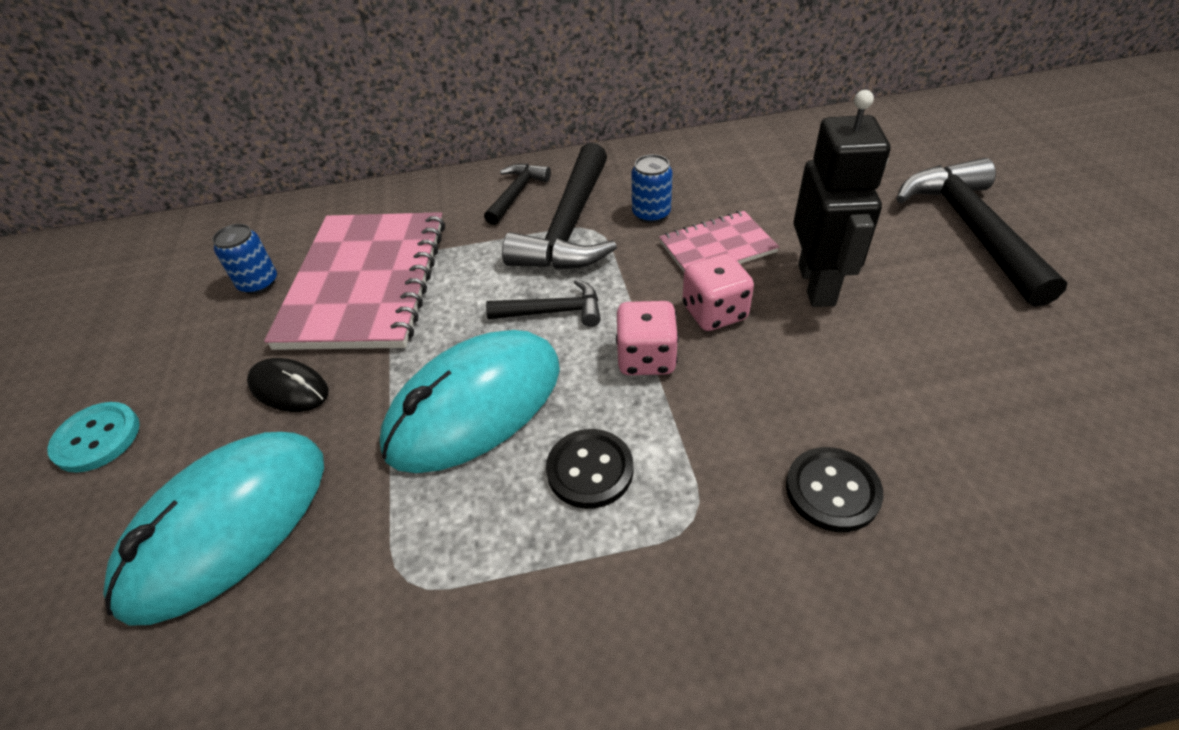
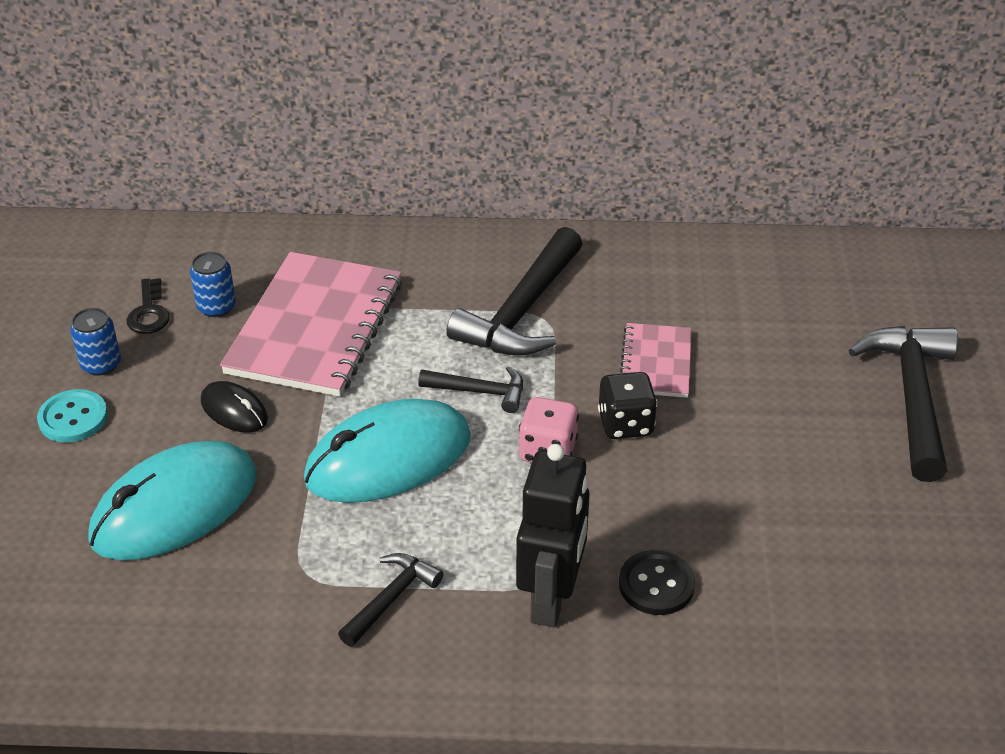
camera: 10 degrees right, 5 degrees down
(186, 303) = (149, 312): none -> black key
(516, 194) = (481, 264): black hammer -> black hammer (391, 598)
(590, 470) = (468, 528): black button -> none
(651, 213) = (606, 314): blue can -> blue can (101, 364)
(714, 313) = (625, 424): pink dice -> black dice
(717, 247) = (656, 363): pink notebook -> pink notebook turned 75 degrees counterclockwise
(817, 285) = (732, 419): black robot -> black robot (551, 599)

